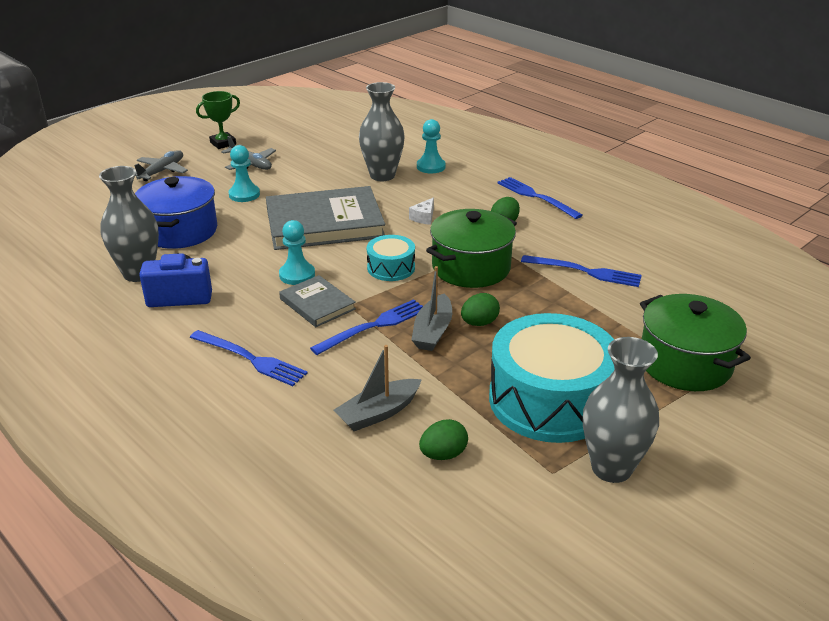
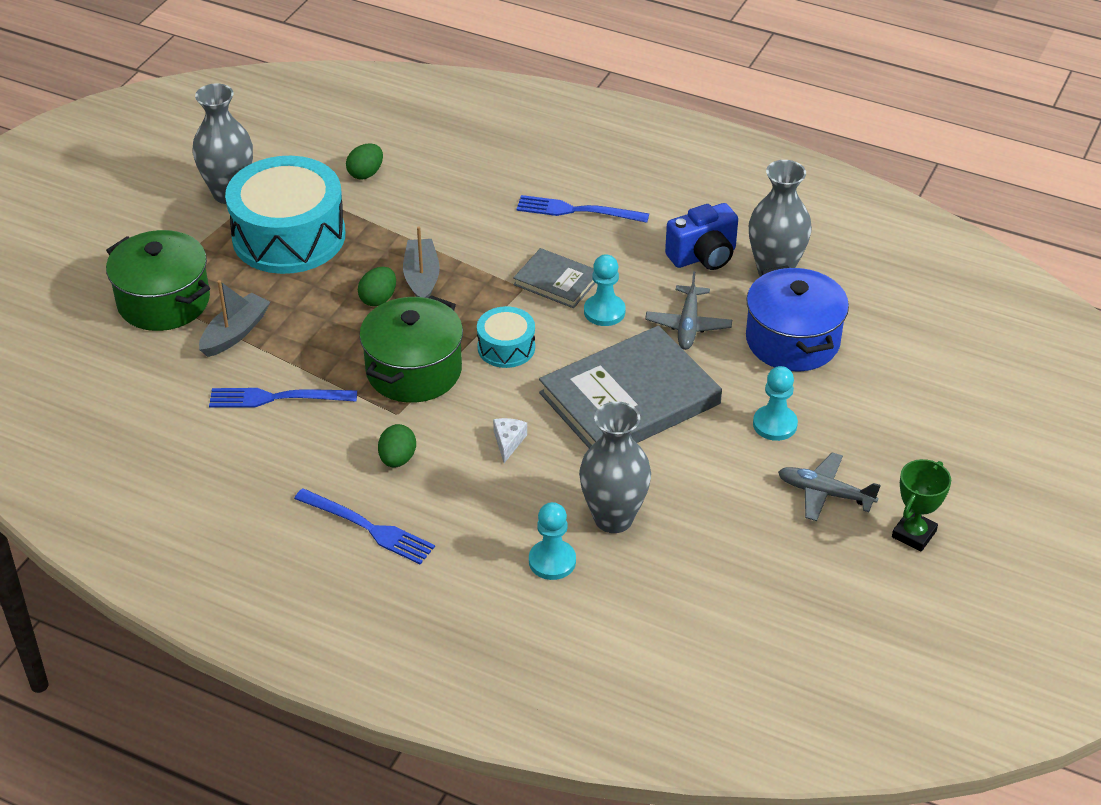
camera: 160 degrees right, 10 degrees up
(162, 171) = (932, 442): grey plane -> grey plane (688, 325)
(374, 326) = (483, 270): blue fork -> none
(378, 413) = (433, 192): grey boat -> grey boat (235, 333)

